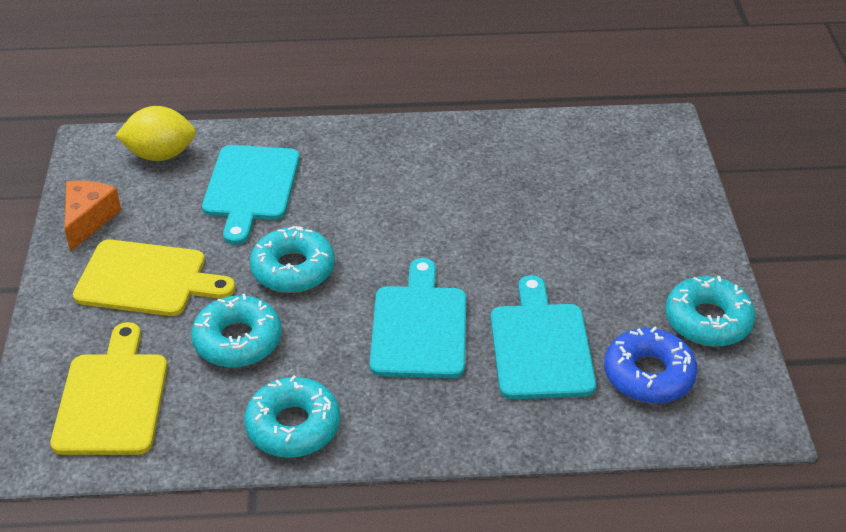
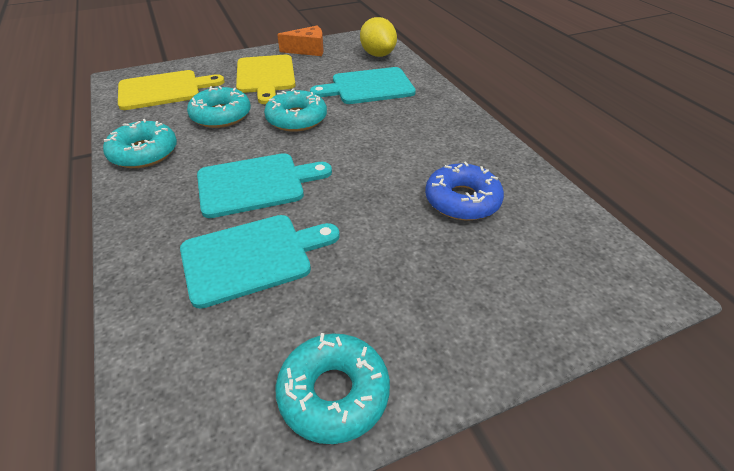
camera: 70 degrees right, 0 degrees up
(648, 375) = (229, 349): blue donut -> blue donut (462, 200)

